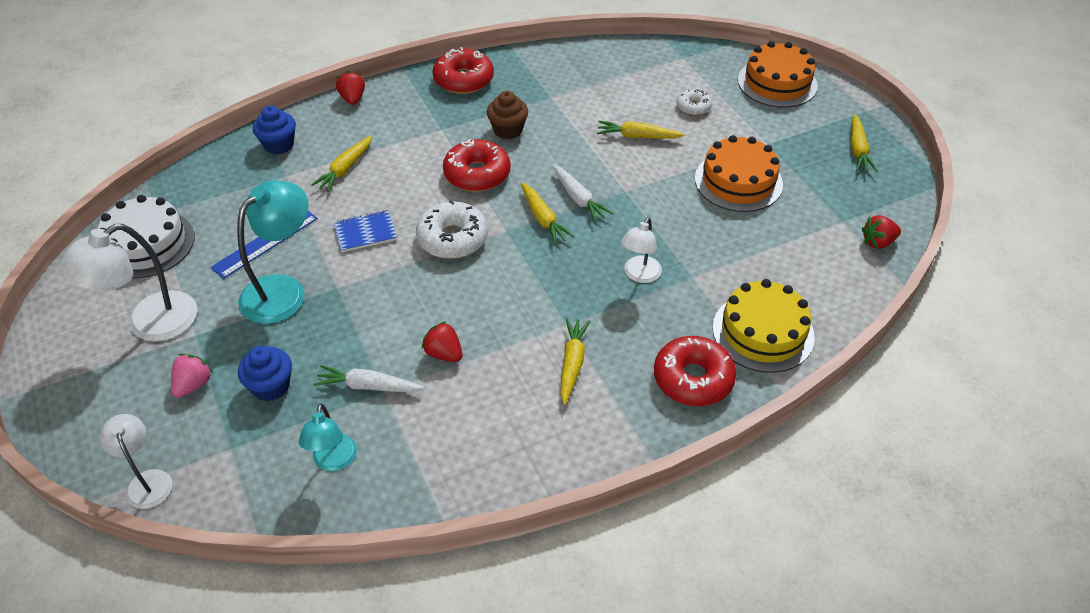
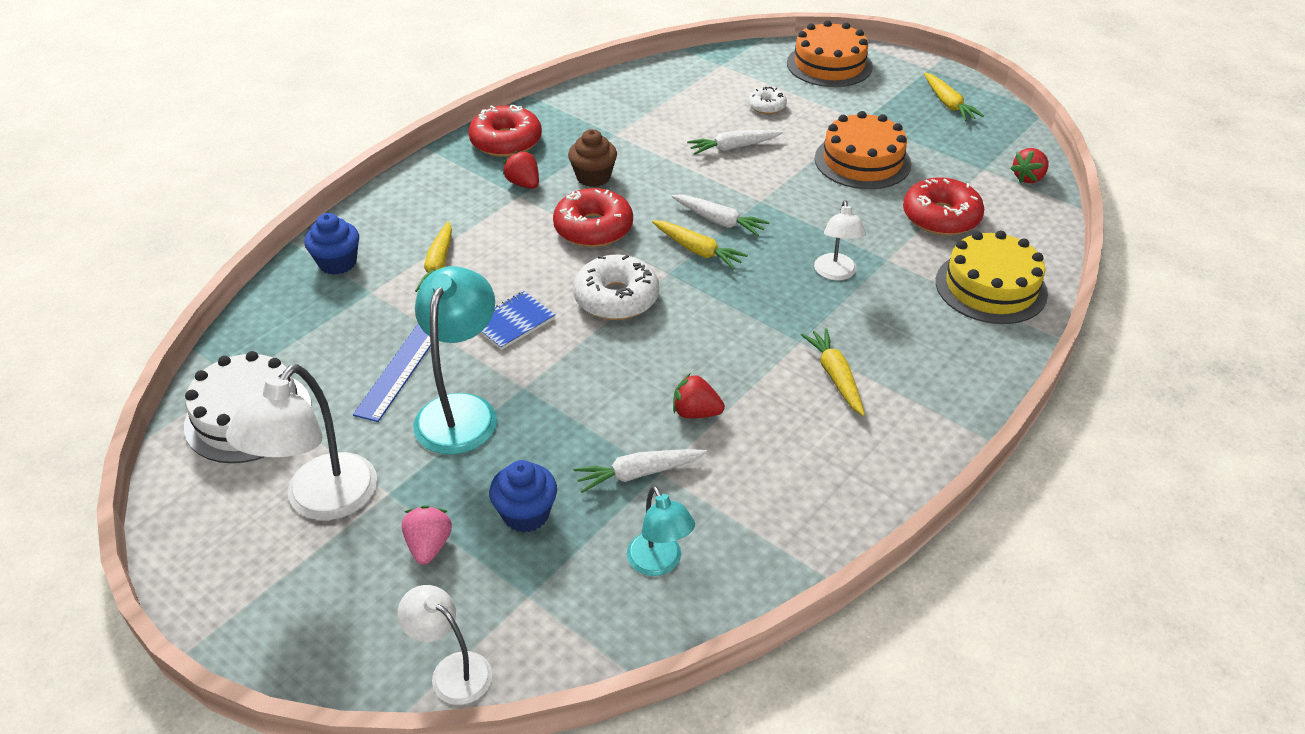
camera: 25 degrees left, 5 degrees down
(352, 99) = (391, 192): red strawberry -> red strawberry (524, 184)
(637, 136) = (733, 147): yellow carrot -> white carrot
(693, 379) = (961, 350): red donut -> red donut (941, 217)

